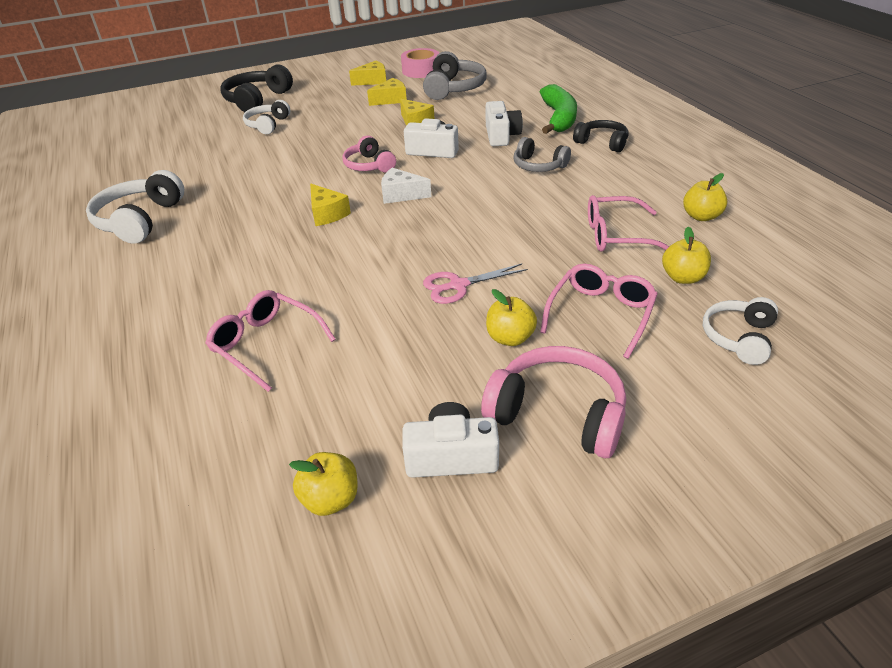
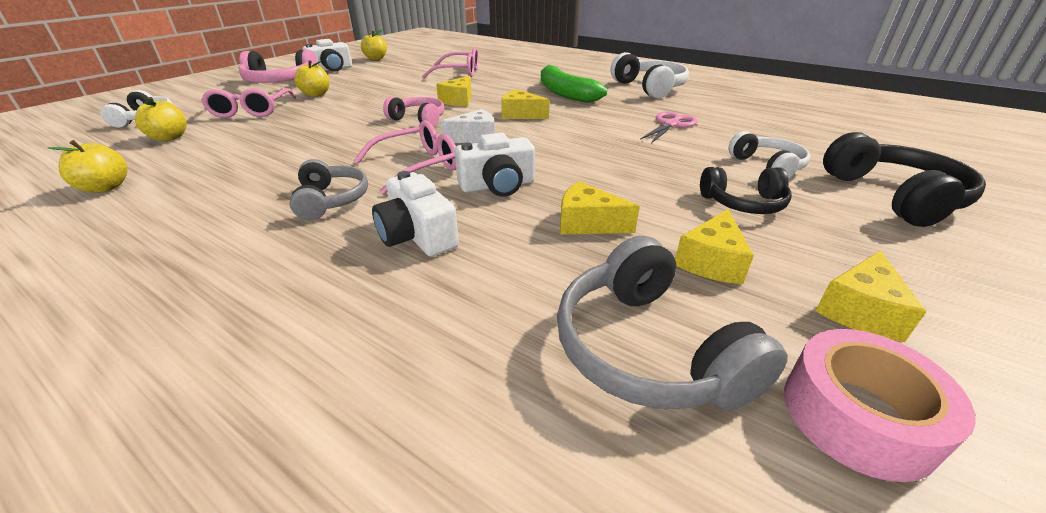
camera: 145 degrees right, 5 degrees down
(353, 259) = (458, 100): none -> yellow cheese
(369, 165) = (550, 153): pink headphones -> pink headphones (419, 119)
(458, 285) = (365, 104): pink scissors -> pink scissors (671, 124)
(538, 166) = (331, 200): grey headphones -> grey headphones turned 75 degrees clockwise
(559, 118) = (315, 314): green banana -> green banana (564, 93)
(602, 143) = (217, 269): black headphones -> black headphones (743, 203)
(616, 235) = (227, 152): pink glasses -> pink glasses (419, 166)

